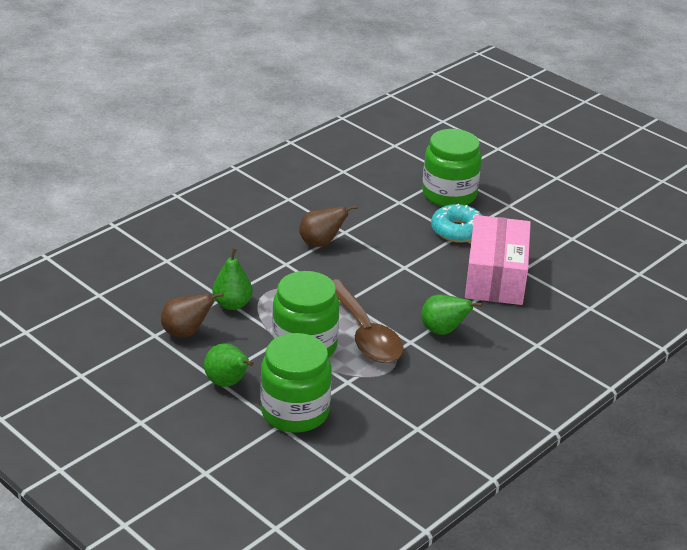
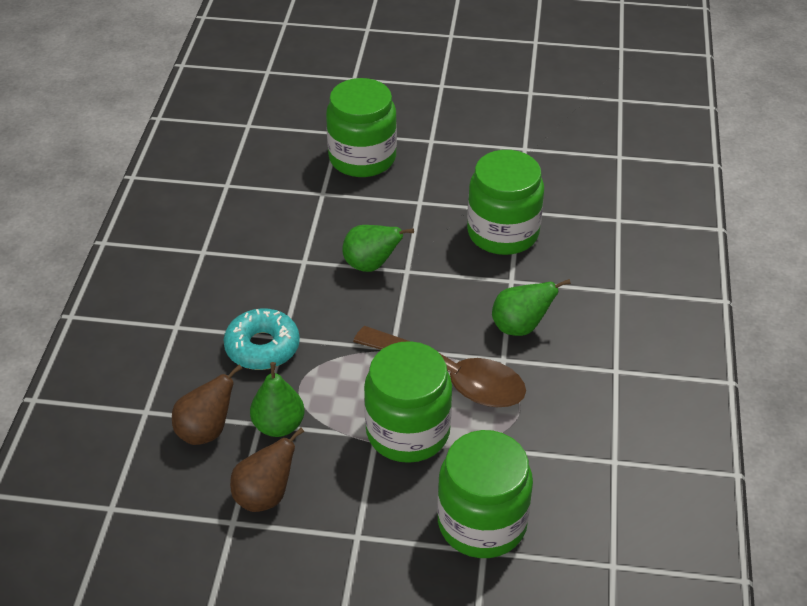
camera: 35 degrees left, 10 degrees up
(228, 383) = (377, 532): green pear -> green pear (371, 265)
(321, 243) = (294, 289): brown pear -> brown pear (206, 431)
(457, 230) = (413, 197): turquoise donut -> turquoise donut (262, 347)
(495, 277) = (503, 233): pink box -> green jar

